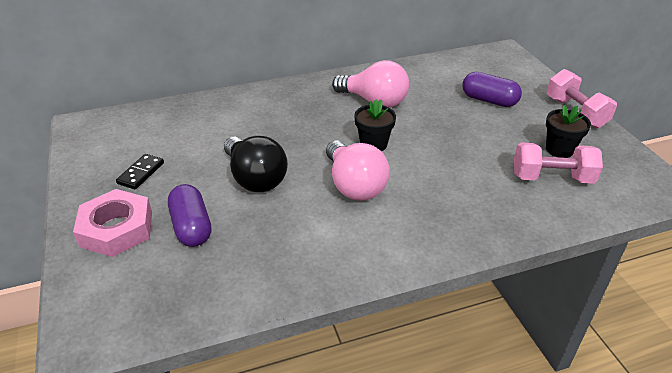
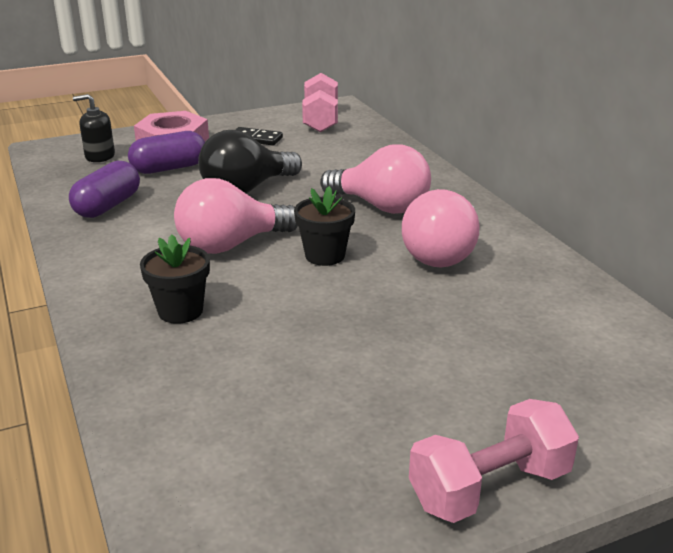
camera: 85 degrees right, 10 degrees down
(135, 283) = (100, 156): none -> black soap dispenser
(303, 117) = (381, 206): none -> pink light bulb
(489, 100) = (493, 367): purple capsule -> purple capsule (108, 206)
(552, 178) = (244, 419): pink dumbbell -> pink dumbbell (320, 120)
(559, 149) = (336, 441): black flower pot -> black flower pot (180, 311)

